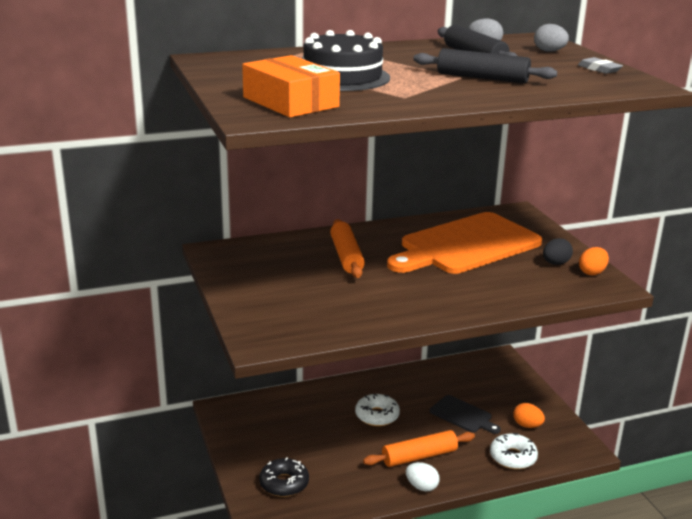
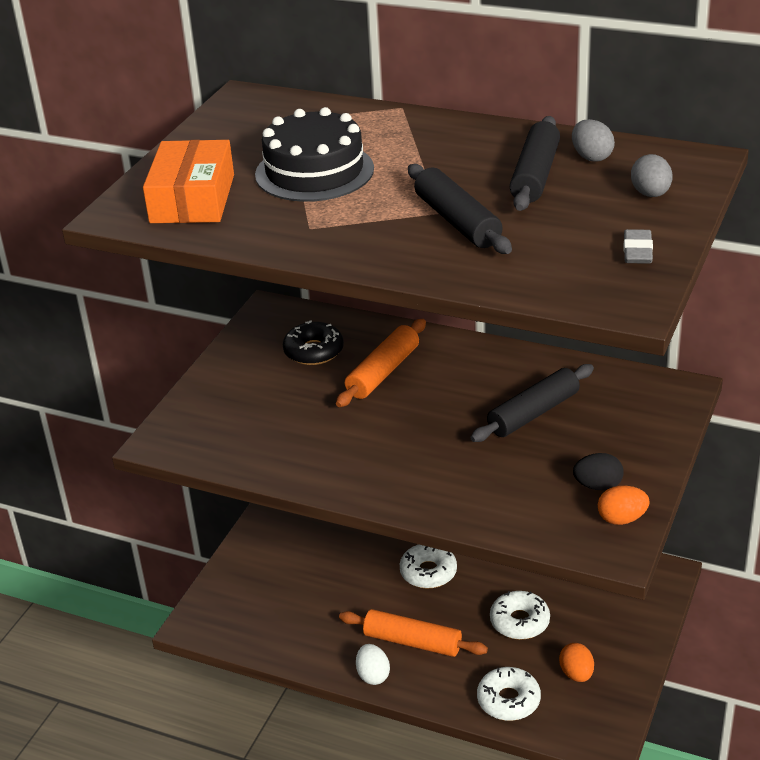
camera: 45 degrees right, 10 degrees up
(284, 483) = (255, 596): black donut -> black donut (313, 351)
(463, 415) = (519, 621): black cutting board -> white donut
(466, 245) = (533, 413): orange cutting board -> black rolling pin

